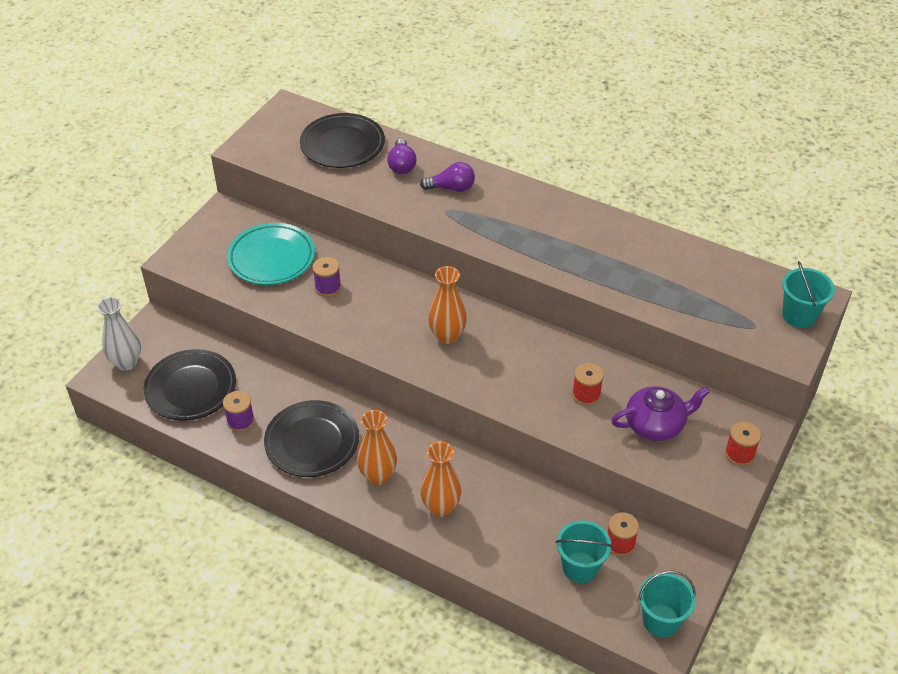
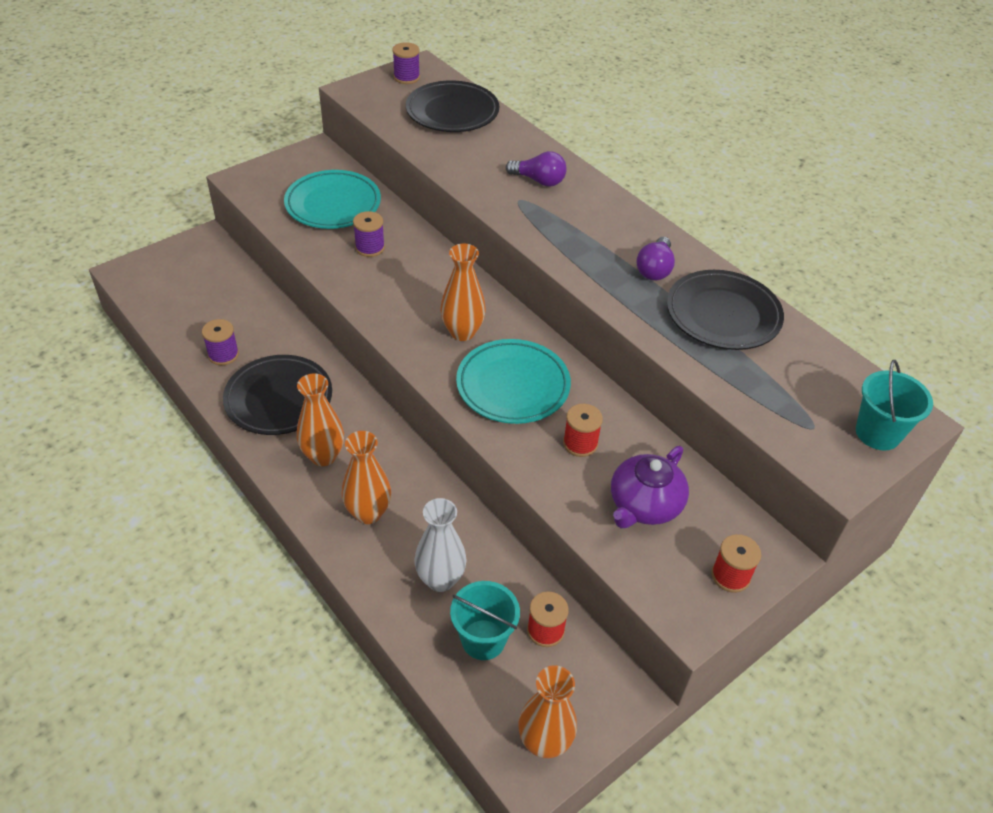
camera: 20 degrees right, 0 degrees up
(127, 363) = (156, 266): white vase -> white vase (440, 579)
(191, 388) = (198, 309): black plate -> black plate (723, 315)
(282, 122) = (406, 77): none -> purple spool
(402, 165) = (500, 146): purple light bulb -> purple light bulb (654, 269)
(511, 367) = (513, 386): none -> turquoise plate
(655, 424) = (644, 505): purple teapot -> purple teapot turned 120 degrees clockwise
(661, 620) = (544, 742): turquoise bucket -> orange vase

